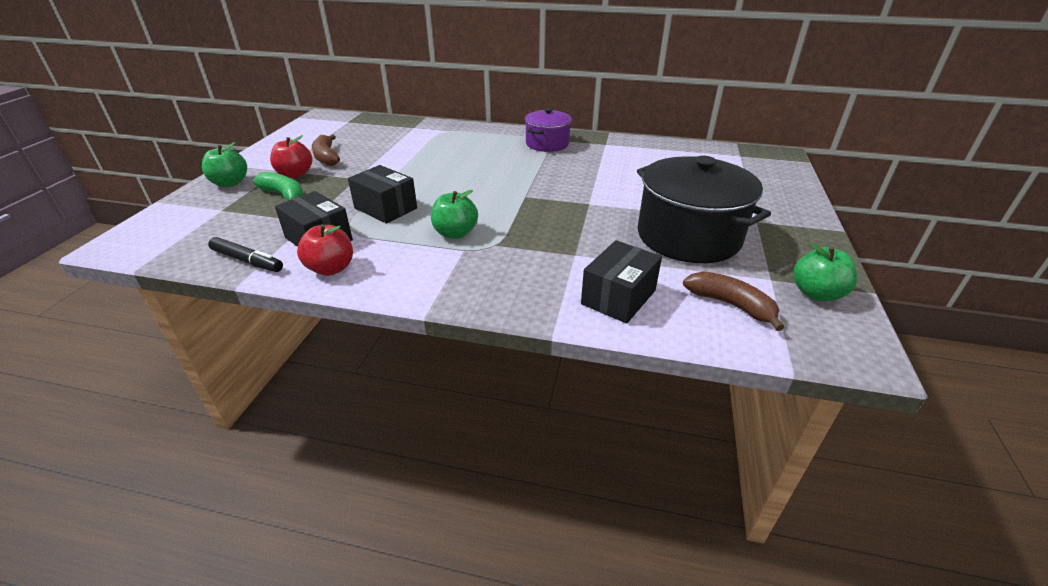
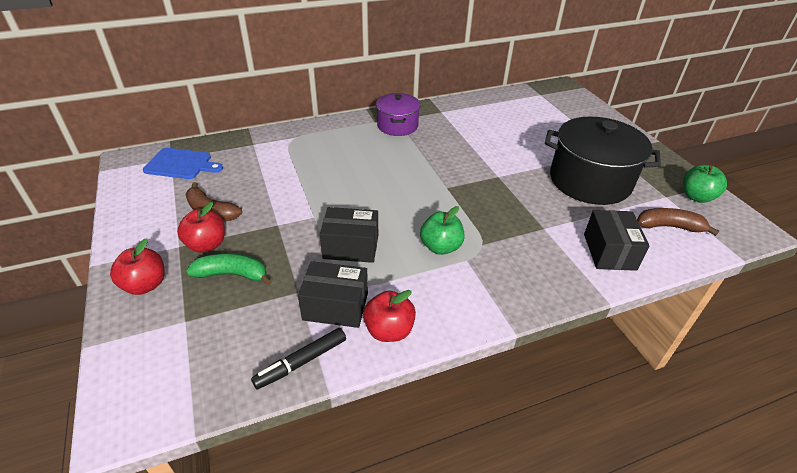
camera: 35 degrees left, 5 degrees up
(230, 183) = (145, 285): green apple -> red apple
(247, 261) = (301, 362): black marker -> black marker turned 150 degrees clockwise
(348, 126) = (181, 164): none -> blue cutting board

